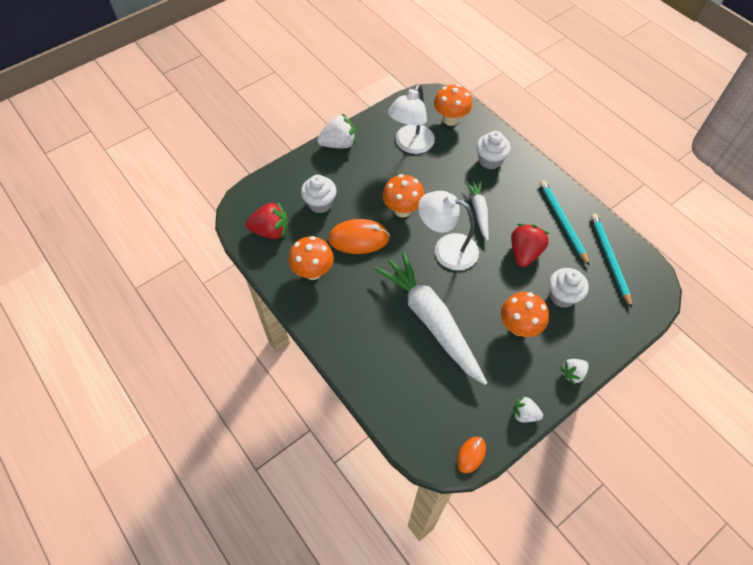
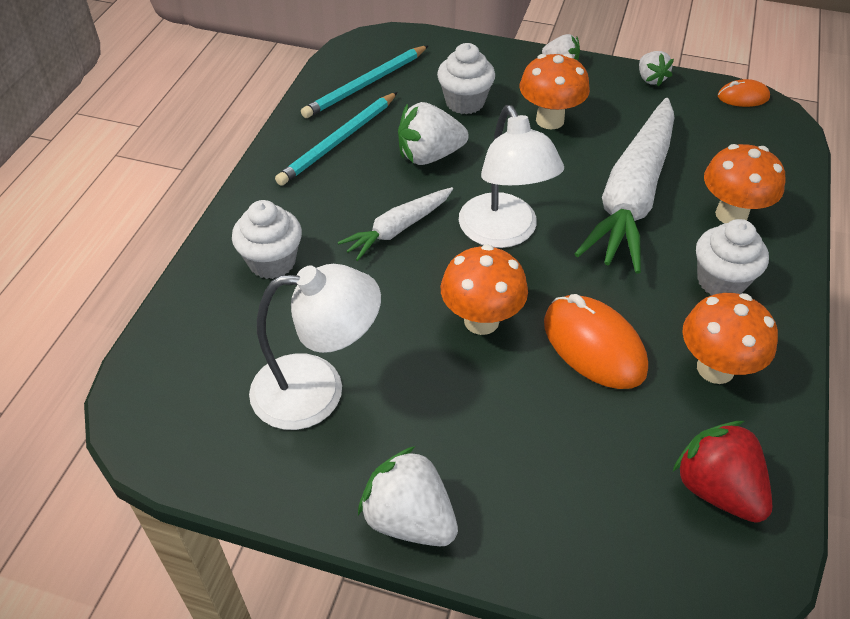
camera: 125 degrees left, 10 degrees down
(320, 203) = (582, 449): white cupcake -> white cupcake (721, 281)
(450, 120) = (201, 362): orange mushroom -> orange mushroom (731, 214)
(524, 253) = (429, 156): red strawberry -> white strawberry

